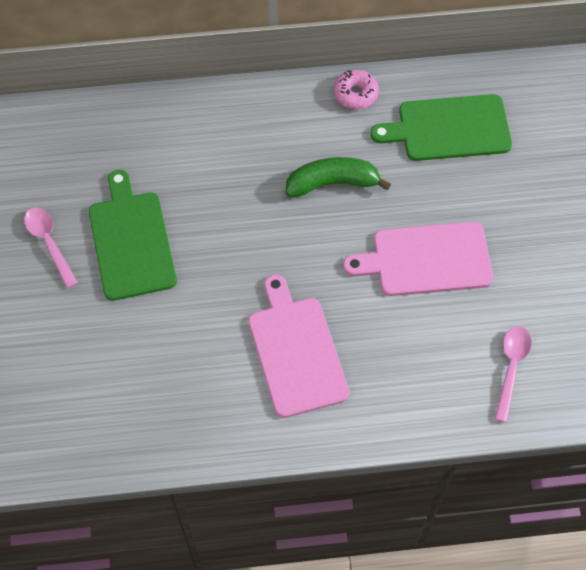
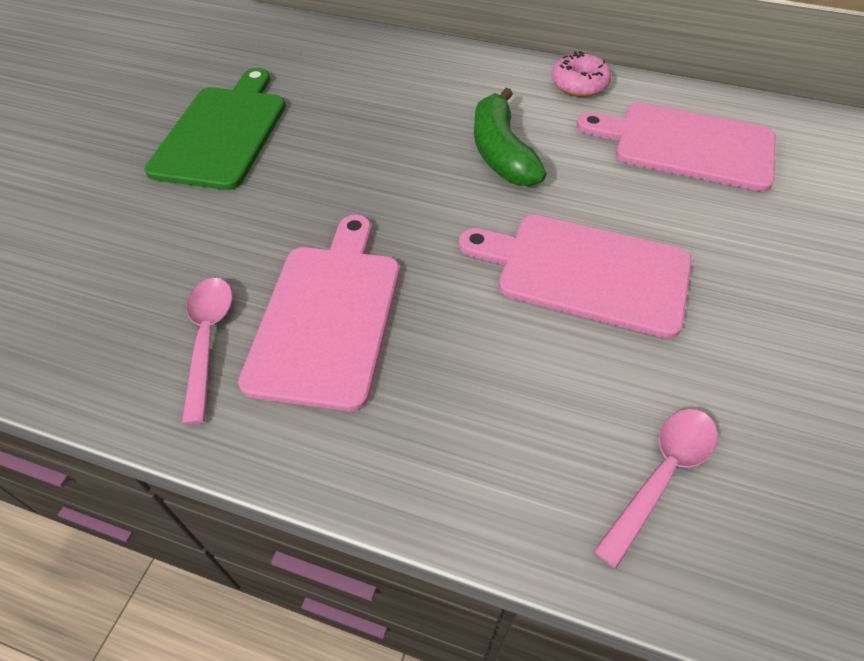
camera: 25 degrees right, 10 degrees down
(49, 243) = (137, 108): pink spoon -> pink spoon (208, 339)
(332, 183) = (501, 153): green banana -> green banana turned 120 degrees counterclockwise
(449, 128) = (686, 145): green cutting board -> pink cutting board

